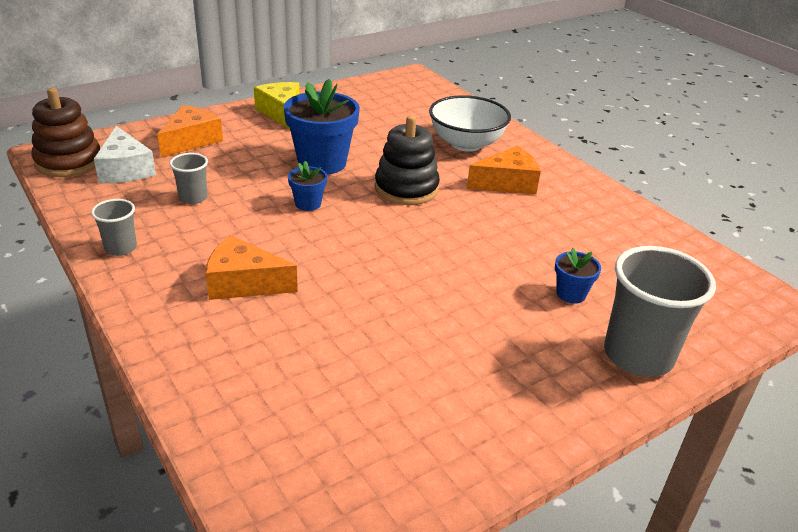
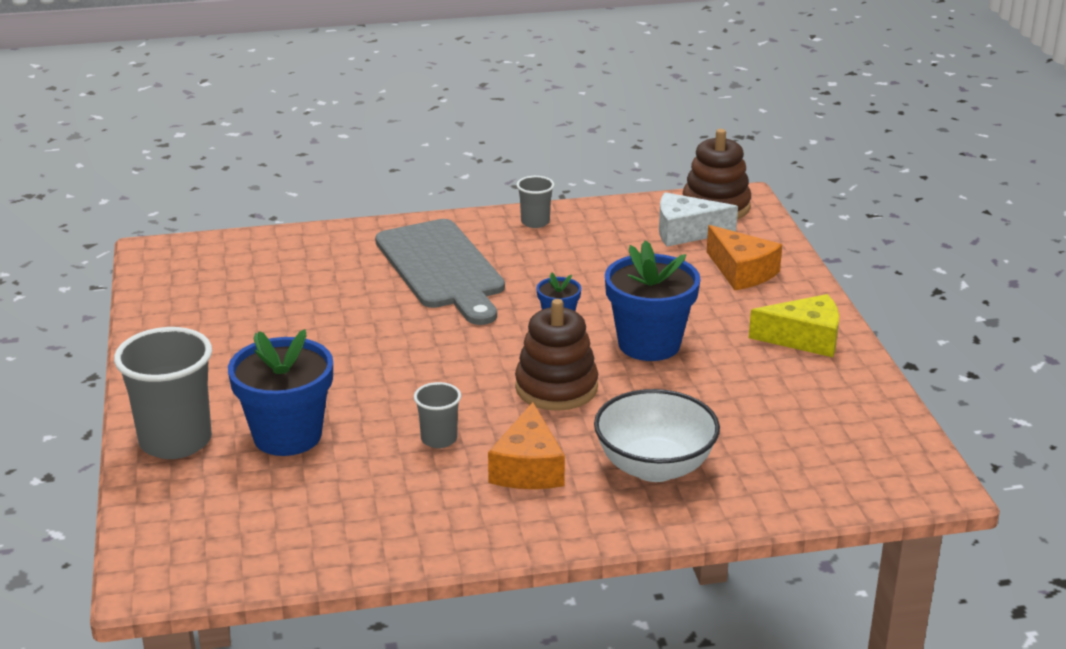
camera: 115 degrees right, 5 degrees down
(193, 198) = (606, 261): grey cup -> grey cup (439, 439)
(244, 283) = (441, 268): orange cheese -> grey cutting board
(406, 189) = (556, 388): black stacking toy -> brown stacking toy
(571, 294) = (287, 436): blue flower pot -> blue flower pot, size x2.05

